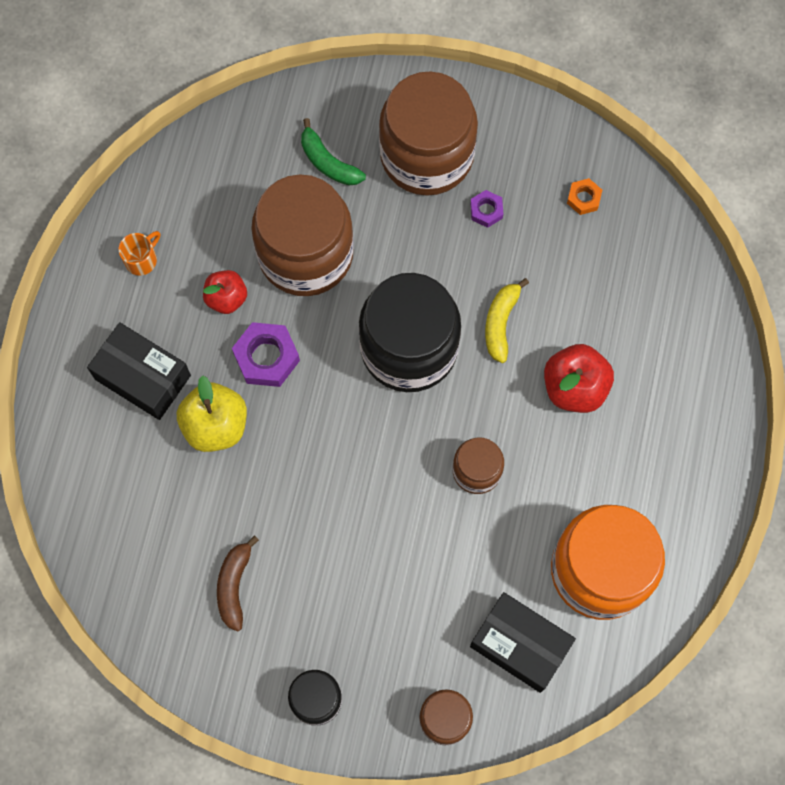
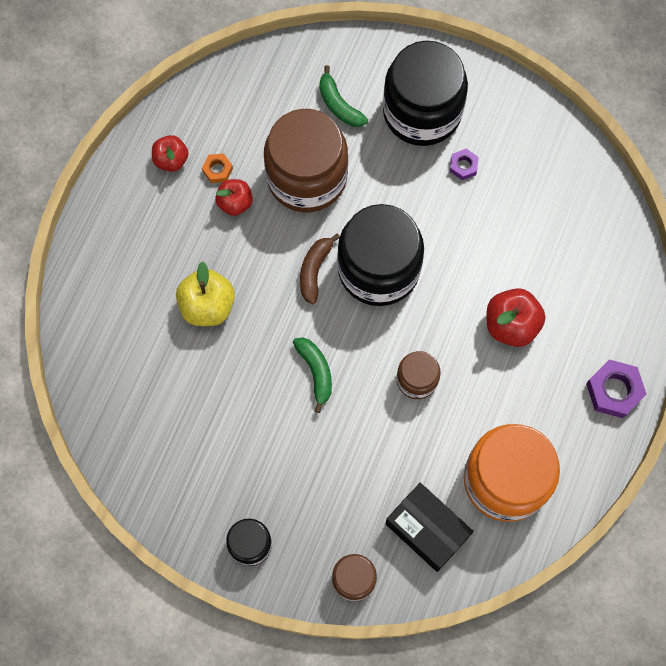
camera: 10 degrees right, 0 degrees up
(142, 259) = (171, 160): orange mug -> red apple
(143, 377) = (155, 256): black box -> none
(234, 586) = (199, 439): brown banana -> brown banana (314, 270)
(266, 357) = (259, 257): purple nut -> purple nut (614, 391)
(357, 482) = (316, 372): none -> green banana
(426, 155) = (422, 112): brown jar -> black jar
(501, 323) = (459, 261): yellow banana -> none
(583, 198) = (547, 169): orange nut -> orange nut (217, 170)

